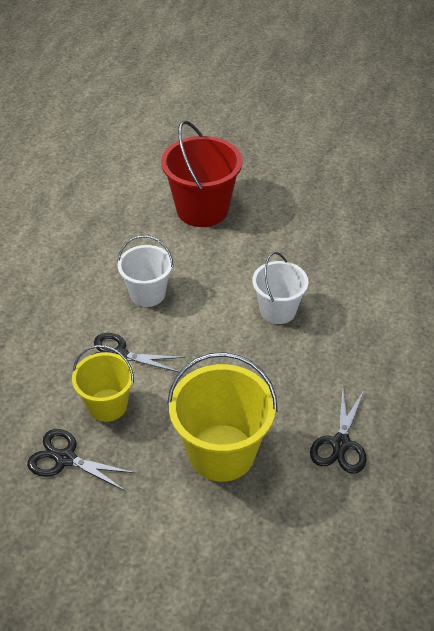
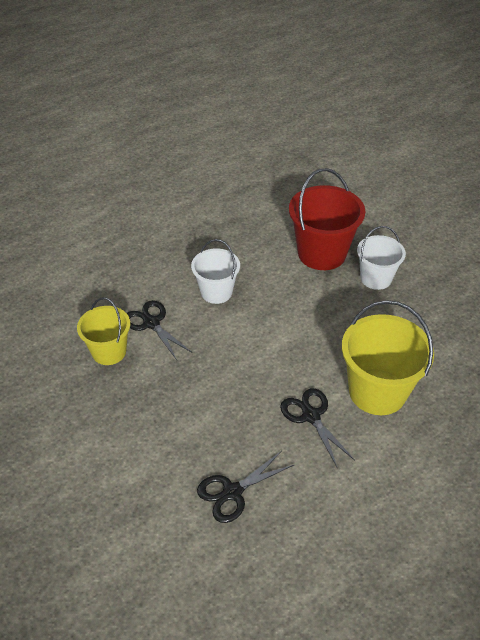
camera: 40 degrees right, 0 degrees up
(65, 458) = (48, 369): black scissors -> black scissors (311, 416)
(221, 452) = (144, 436): yellow bucket -> yellow bucket (377, 391)
(278, 310) = (296, 361): white bucket -> white bucket (376, 278)

